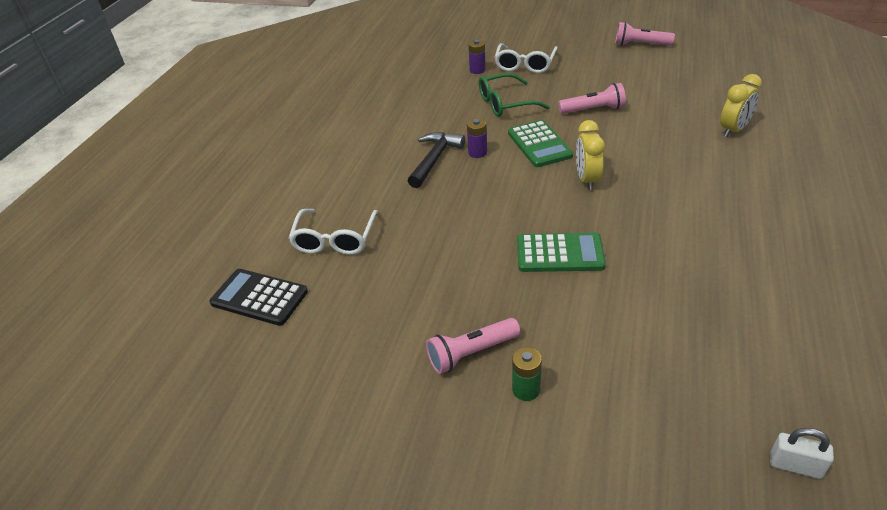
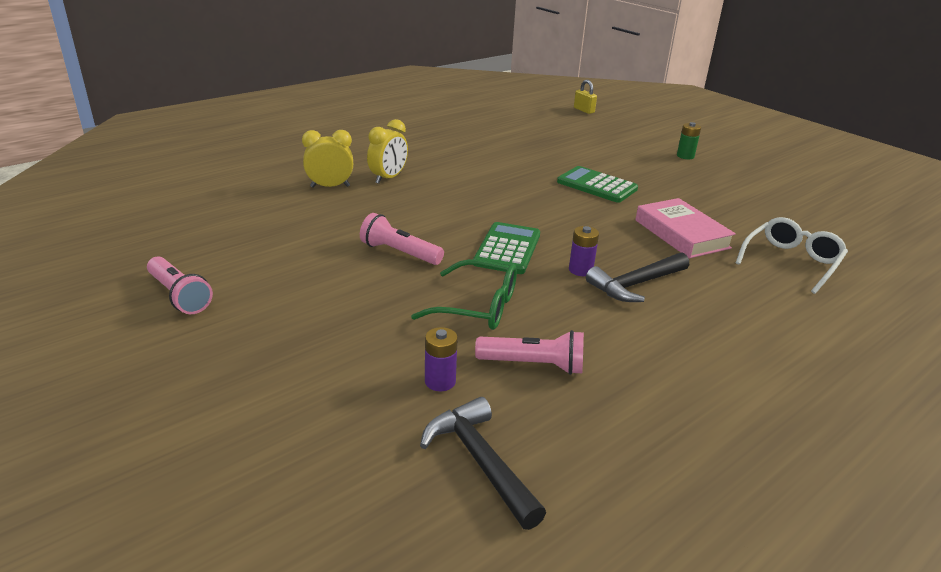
camera: 150 degrees left, 10 degrees down
(259, 297) = (876, 251): black calculator -> none
(431, 58) = (480, 461): none -> black hammer
(436, 226) = (681, 234): none -> pink book
(471, 353) = (707, 174): pink flashlight -> pink flashlight (533, 365)
(525, 65) = (363, 350): white glasses -> none
(587, 180) = (509, 209): yellow clock -> yellow clock (388, 178)
(795, 466) = (584, 110): white padlock -> yellow padlock

